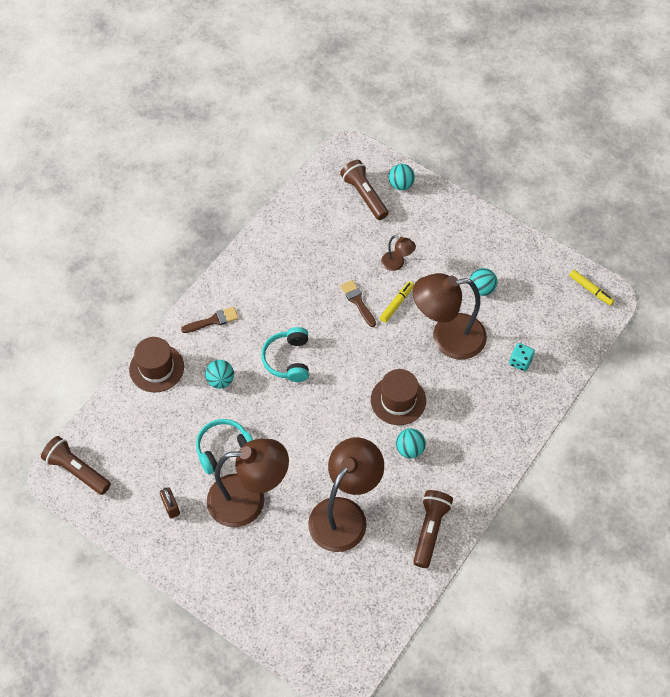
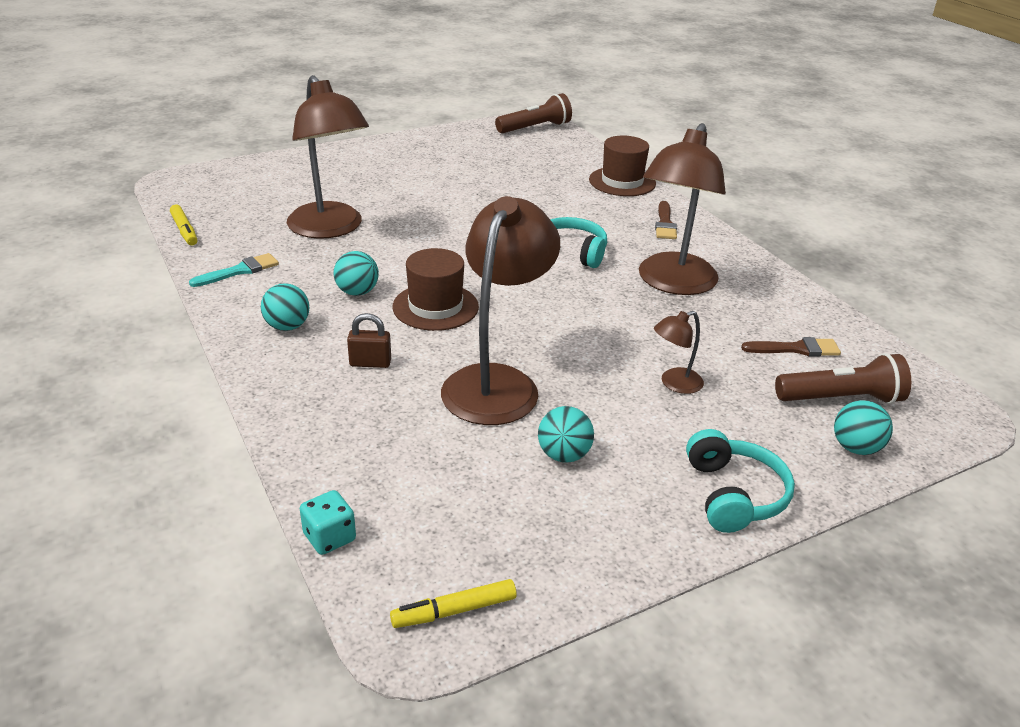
camera: 115 degrees right, 25 degrees down
(171, 507) = (450, 154): brown padlock -> brown padlock (370, 363)
(220, 380) = (575, 208): turquoise ball -> turquoise ball (287, 326)
(224, 449) = (486, 190): turquoise headphones -> turquoise headphones (734, 495)
(249, 500) = (412, 187): brown lamp -> brown lamp (673, 283)
(357, 301) = (624, 326): brown brush -> brown brush (796, 349)
(397, 304) = (595, 358): yellow marker -> yellow marker (184, 230)
(430, 530) = (239, 271): brown flashlight -> turquoise brush
(520, 362) = (387, 440): turquoise dice -> turquoise dice (329, 537)

